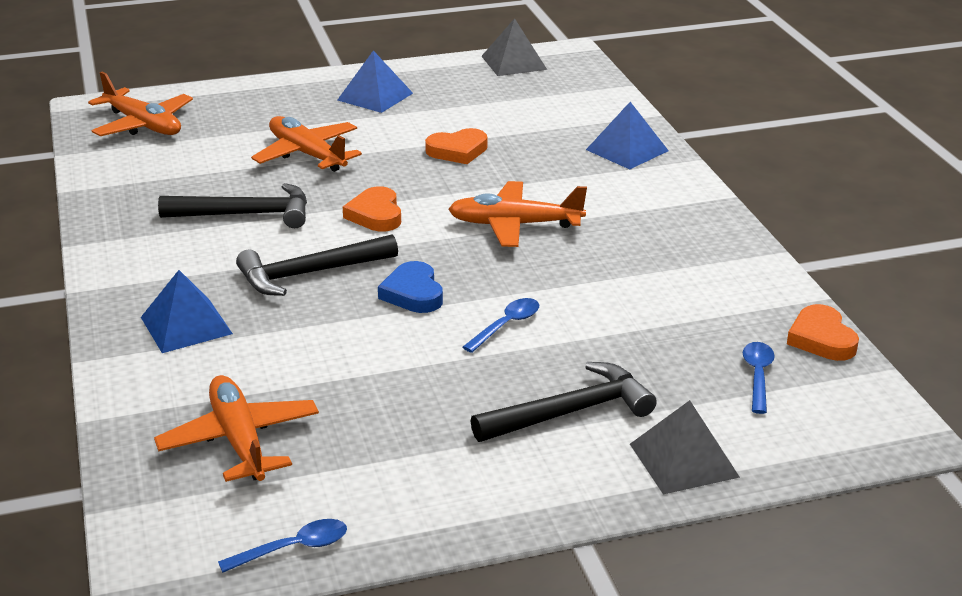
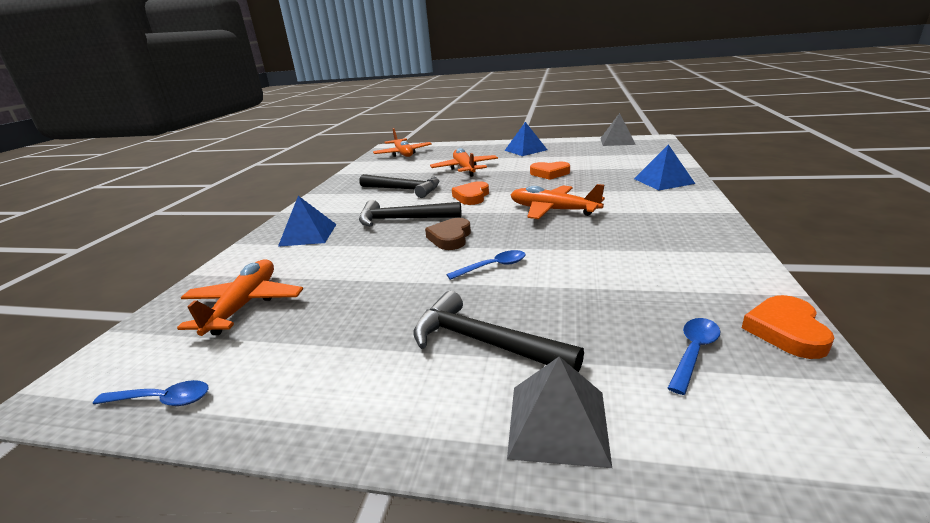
camera: 30 degrees right, 5 degrees down
(413, 293) = (450, 238): blue heart -> brown heart
(570, 412) = (484, 342): black hammer -> black hammer turned 150 degrees counterclockwise

